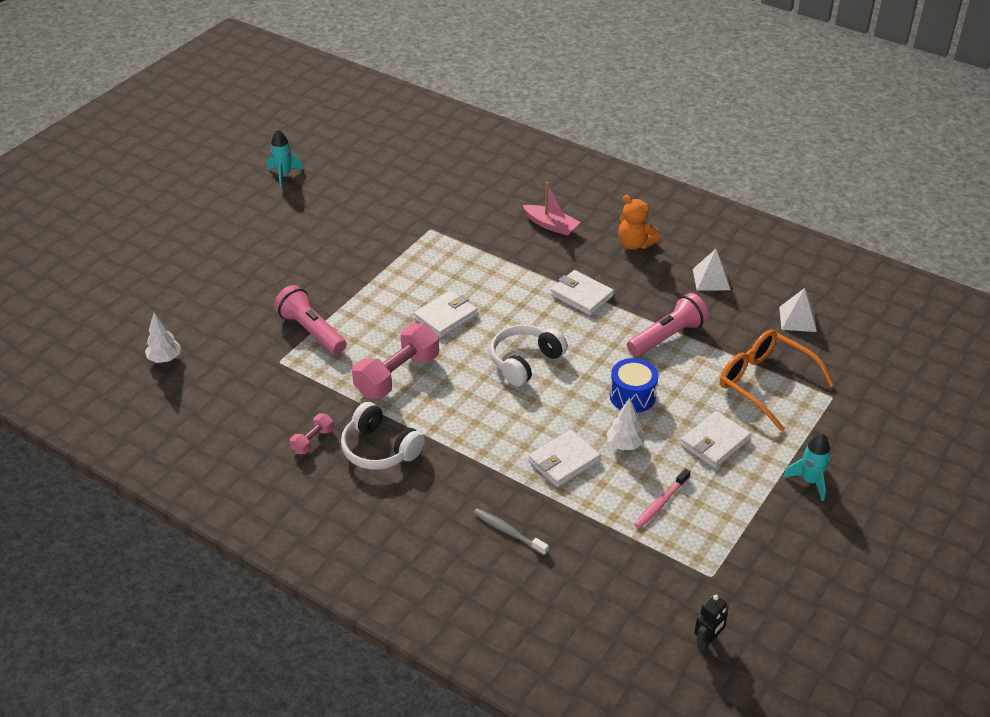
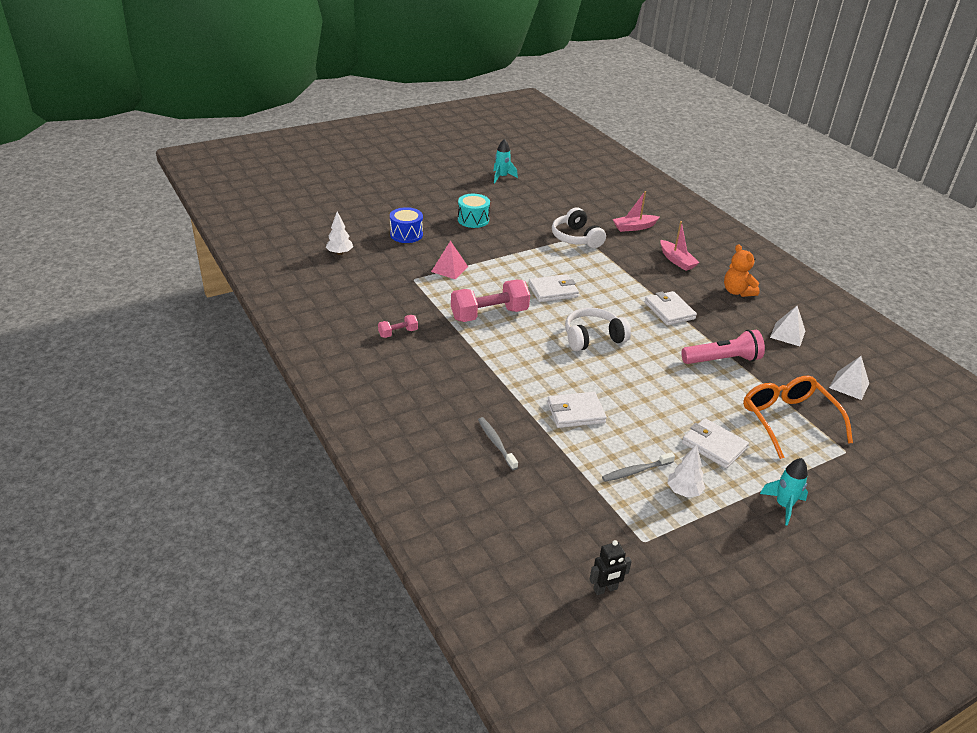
camera: 25 degrees right, 5 degrees down
(292, 250) = (473, 220): none -> turquoise drum
(311, 331) = (449, 269): pink flashlight -> pink pyramid
(380, 449) = (441, 354): white headphones -> white headphones (576, 238)
(480, 195) = (634, 227): none -> pink boat
(624, 444) = (634, 419): white tree -> white tree (683, 491)
(632, 396) = (664, 389): blue drum -> blue drum (406, 234)
(661, 503) = (636, 471): pink toothbrush -> grey toothbrush
(715, 442) = (714, 446): white wallet -> white wallet turned 60 degrees clockwise

